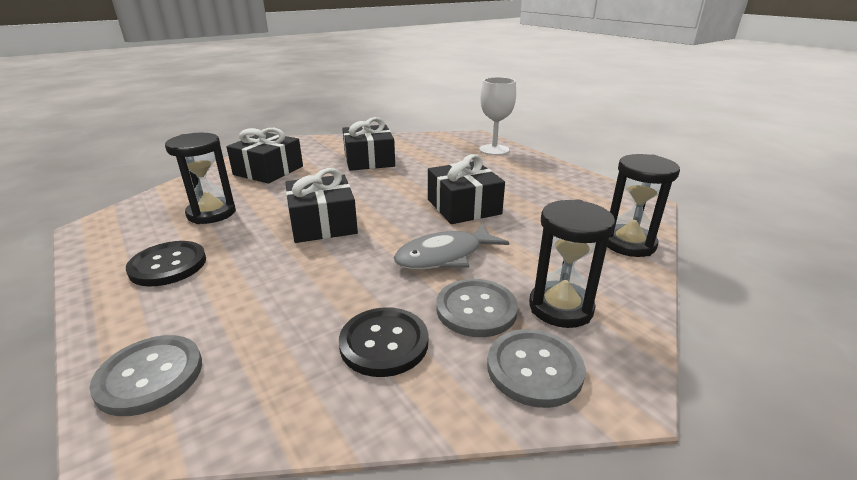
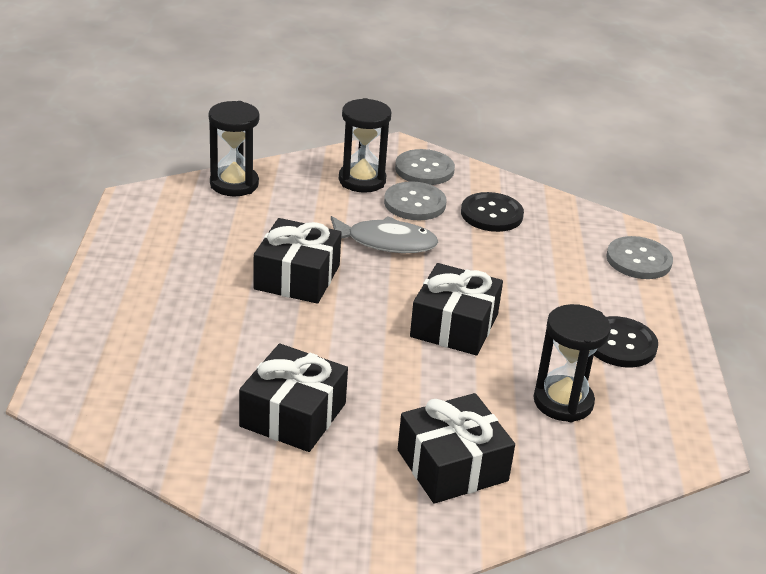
camera: 145 degrees left, 5 degrees up
(494, 150) = (100, 344): white goblet -> none

